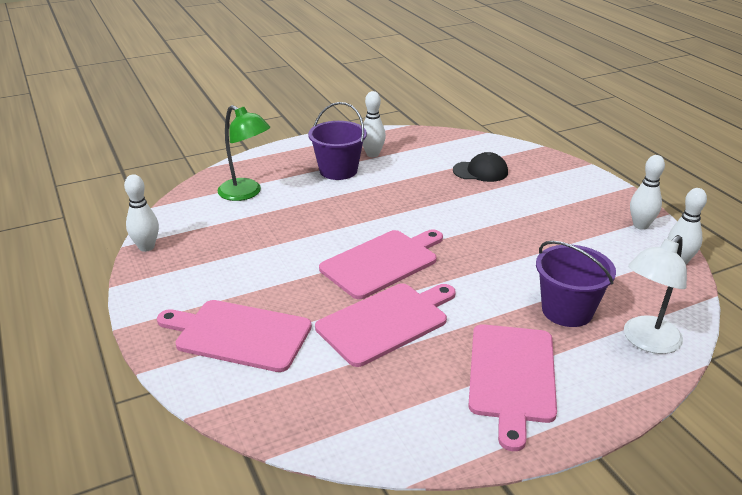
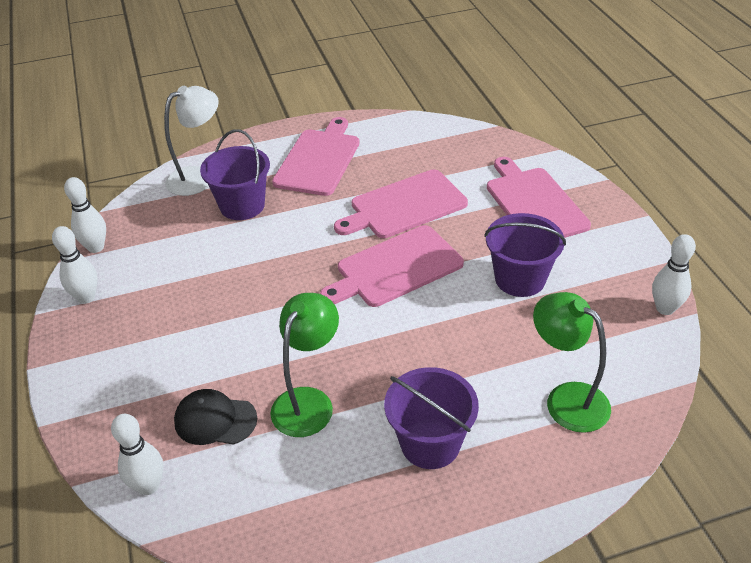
camera: 170 degrees left, 10 degrees up
(238, 334) = (534, 203): pink cutting board -> pink cutting board turned 135 degrees counterclockwise
(267, 261) = (520, 279): none -> purple bucket
(372, 154) = (368, 486): white bowling pin -> white bowling pin (148, 486)
(423, 182) = (308, 401): none -> green lamp

